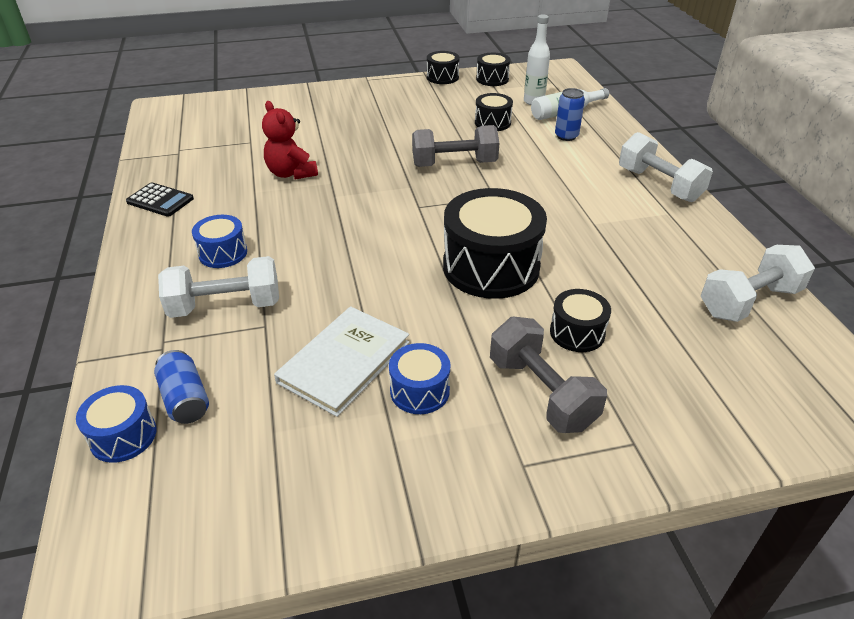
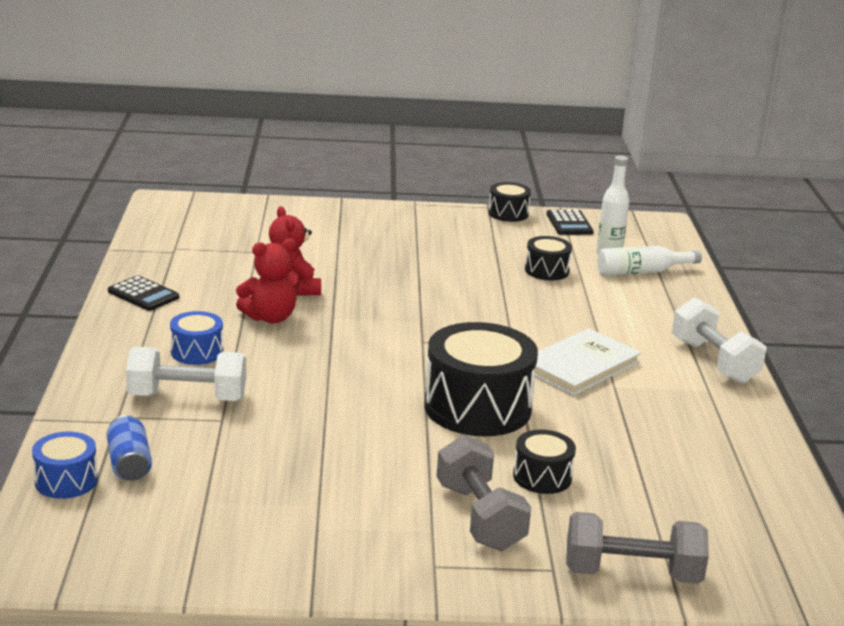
camera: 10 degrees right, 15 degrees down
(280, 205) = (270, 318): none -> red teddy bear
(344, 362) = (291, 461): white book -> white book (580, 365)
(419, 391) = (357, 495): blue drum -> none
(454, 164) = (481, 306): grey dumbbell -> grey dumbbell (632, 573)
(492, 79) = (569, 223): black drum -> black calculator
(566, 136) = (629, 297): blue can -> none
(749, 301) = (748, 482): white dumbbell -> none

